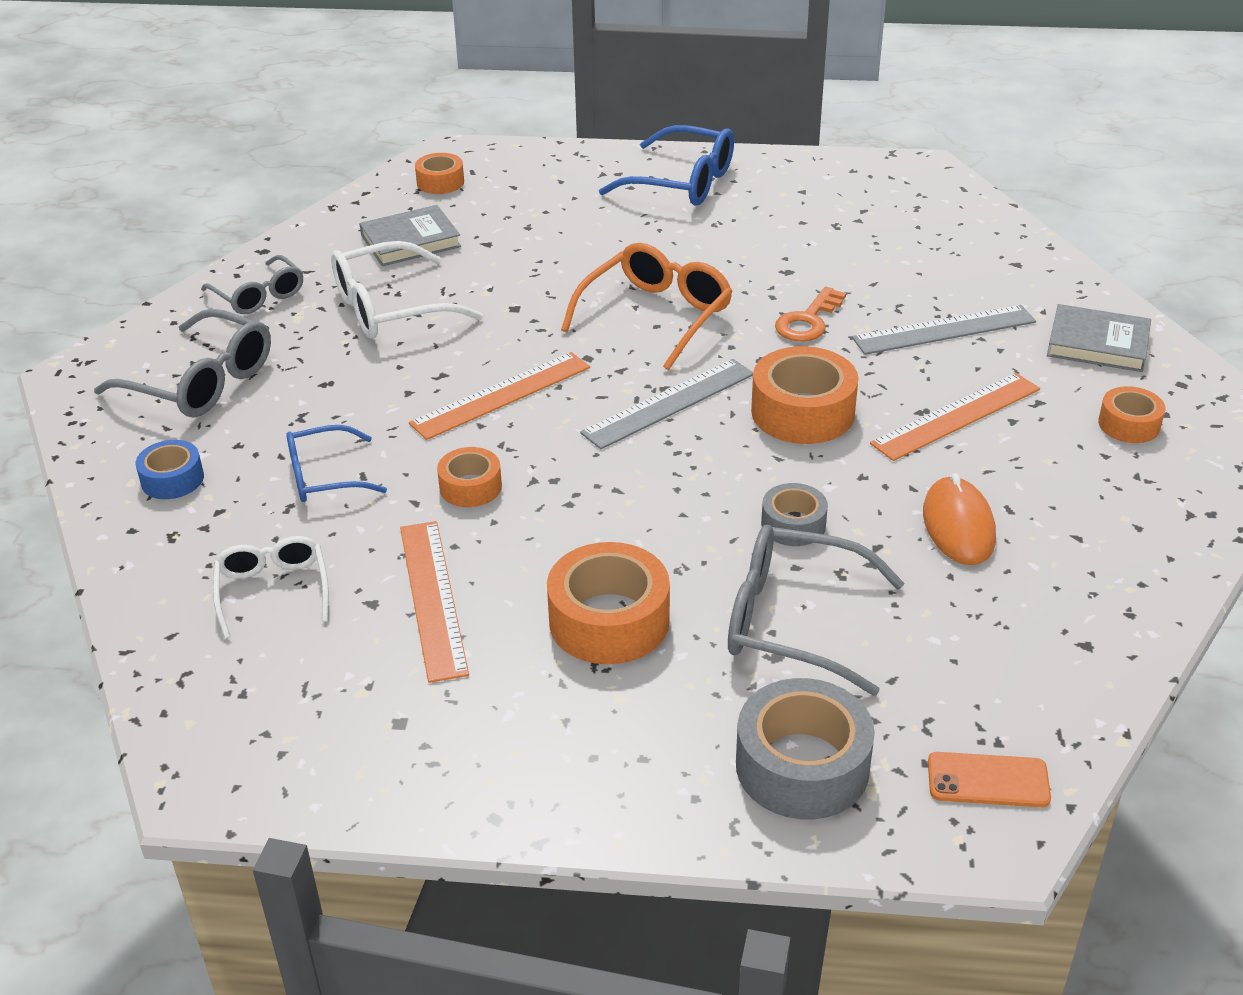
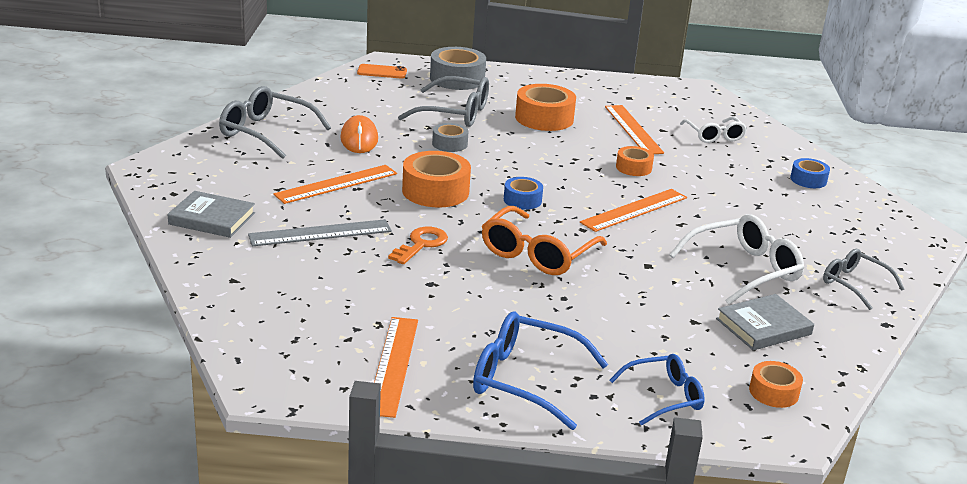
camera: 175 degrees right, 10 degrees down
(201, 382) = (840, 227): grey glasses -> grey glasses (266, 132)
(324, 476) = (721, 176): blue glasses -> blue glasses (664, 397)
(669, 403) = (522, 200): grey ruler -> blue tape
(811, 189) = (393, 365): none -> orange ruler
(1129, 424) = (228, 174): orange tape -> none

